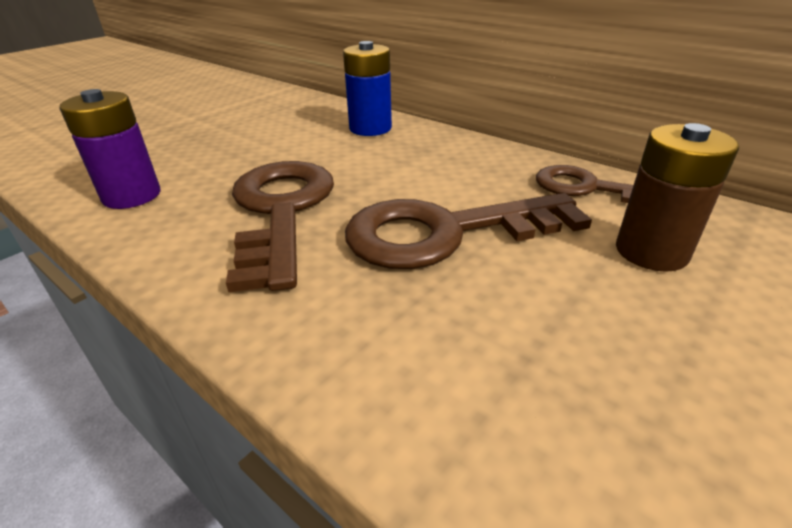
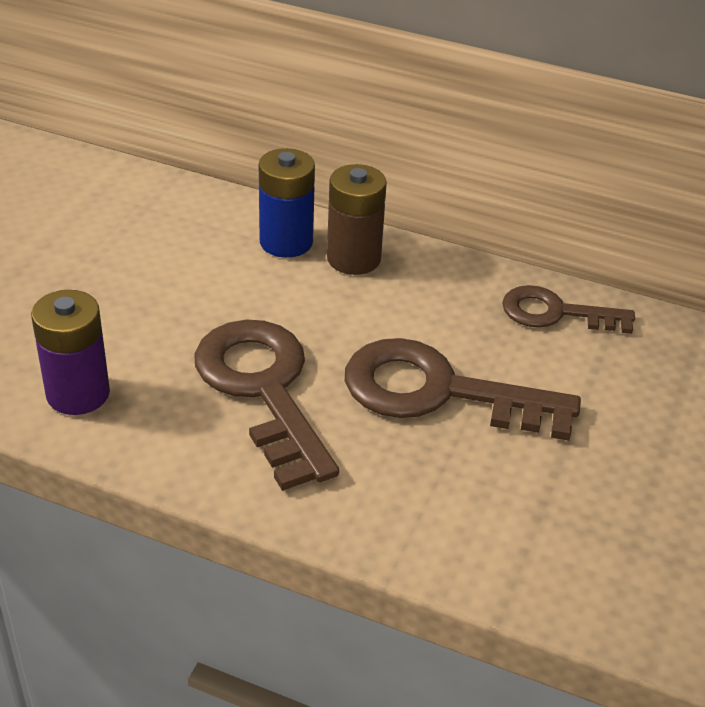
camera: 20 degrees left, 5 degrees up
(446, 233) = (440, 392): brown key -> brown key turned 45 degrees clockwise
(651, 251) = (620, 385): brown battery -> brown battery (353, 259)

